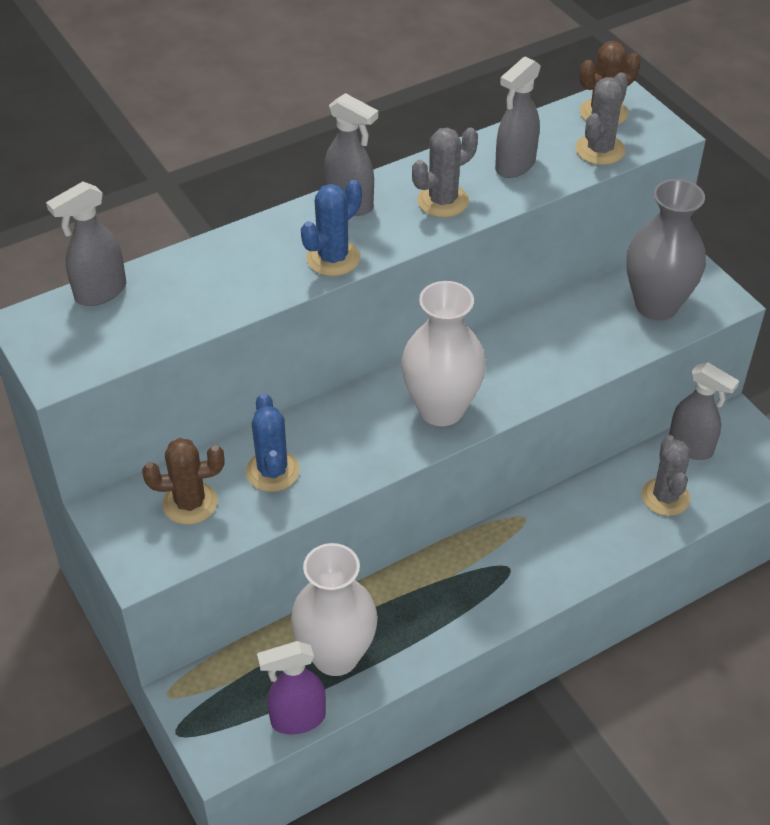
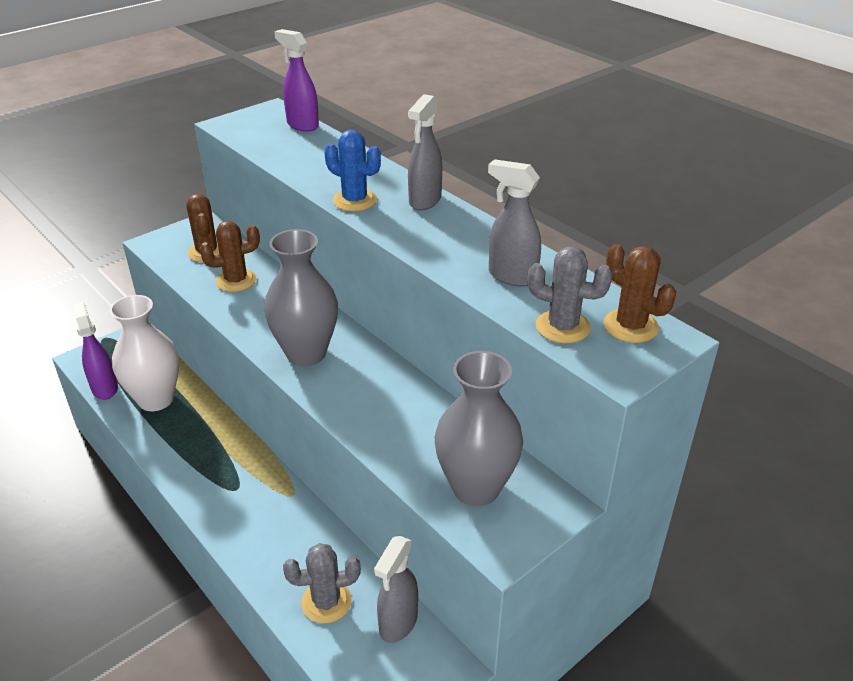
camera: 80 degrees right, 10 degrees down
(100, 292) = (302, 125): grey spray bottle -> purple spray bottle
(272, 471) = (236, 280): blue cactus -> brown cactus
(441, 409) = (306, 353): white vase -> grey vase
(443, 201) = (443, 242): grey cactus -> none

